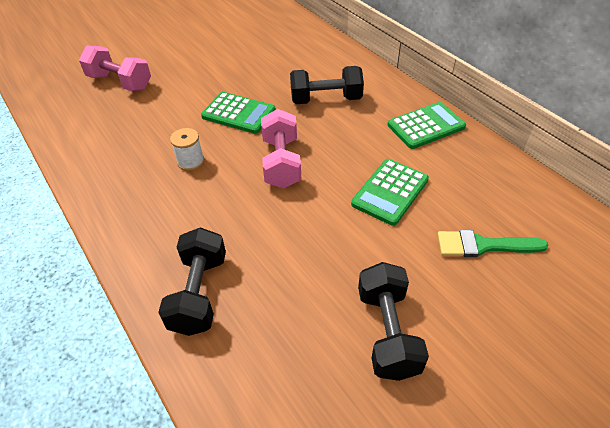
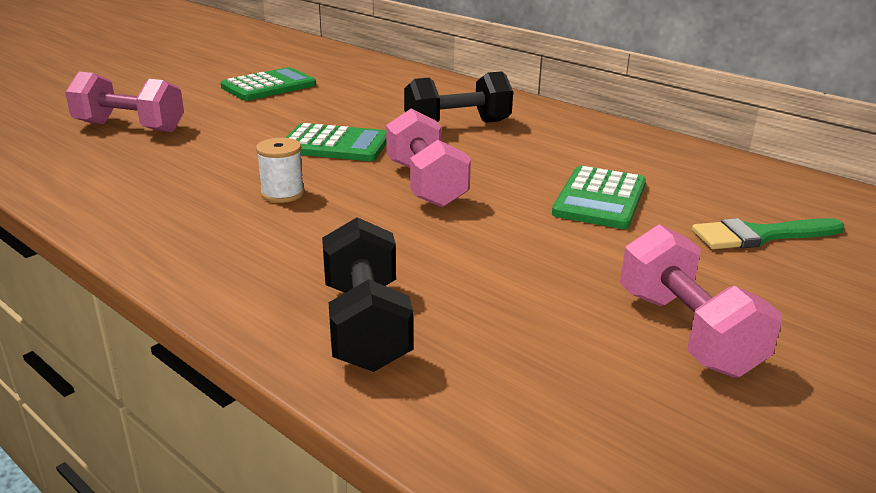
camera: 15 degrees left, 20 degrees down
(387, 332) = (686, 332): black dumbbell -> pink dumbbell
(426, 126) = (609, 139): green calculator -> green calculator (269, 86)

